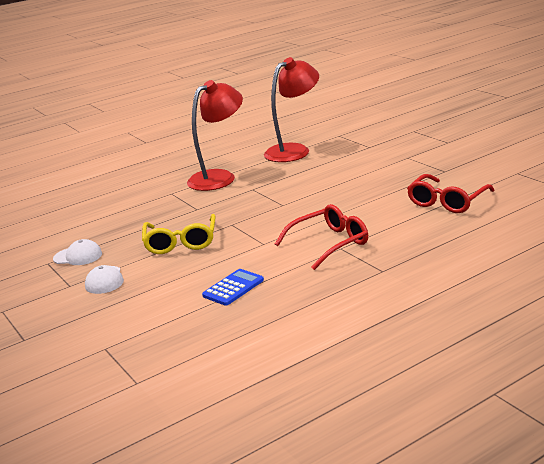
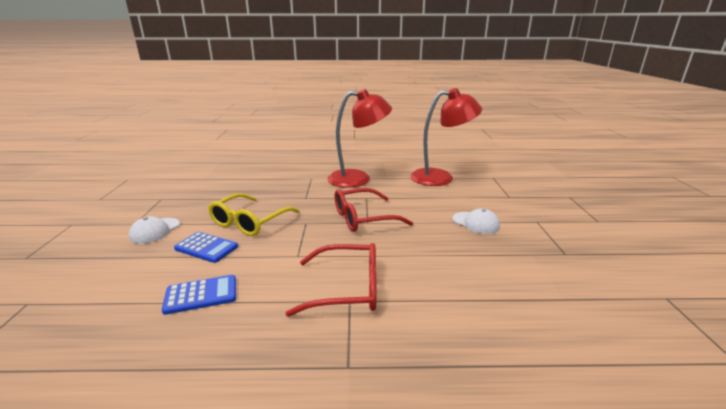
camera: 30 degrees right, 0 degrees up
(78, 256) = (181, 202): white cap -> white cap (475, 223)
(179, 269) = (206, 248): none -> blue calculator
(447, 201) = (533, 297): red glasses -> red glasses (364, 218)

